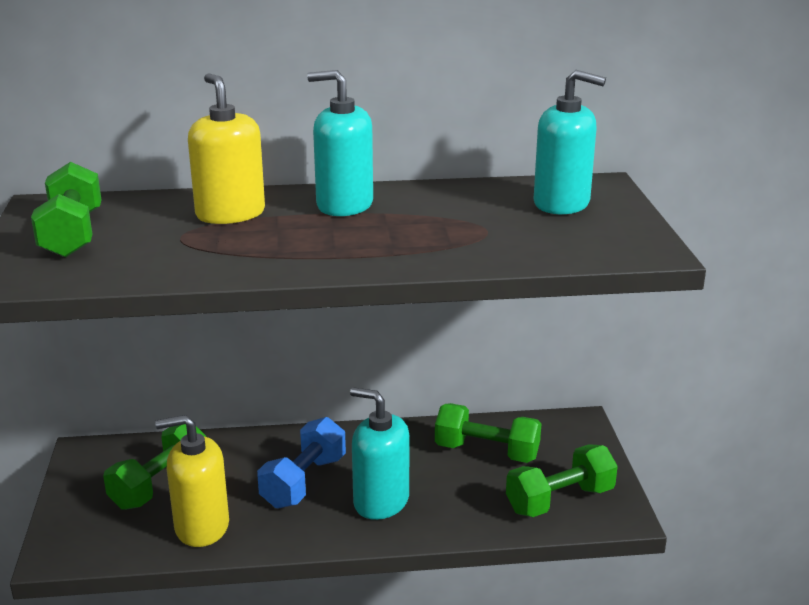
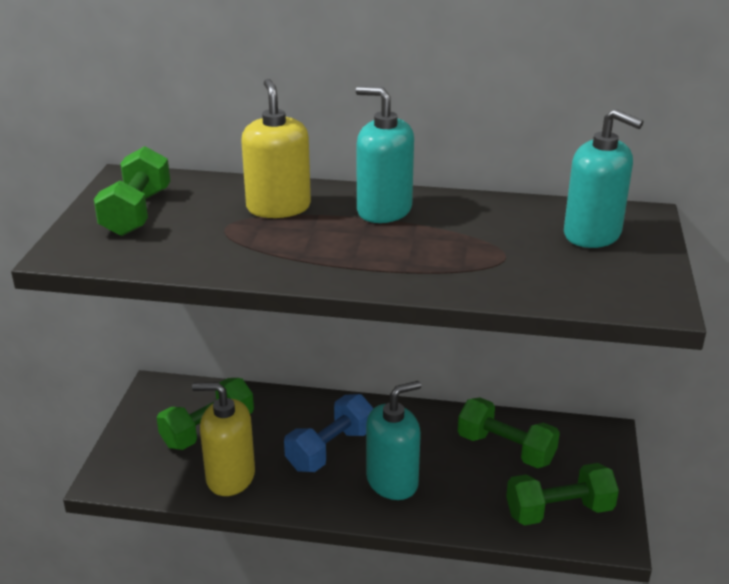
camera: 15 degrees right, 5 degrees up
(381, 501) = (392, 481): turquoise soap dispenser -> turquoise soap dispenser turned 105 degrees clockwise

